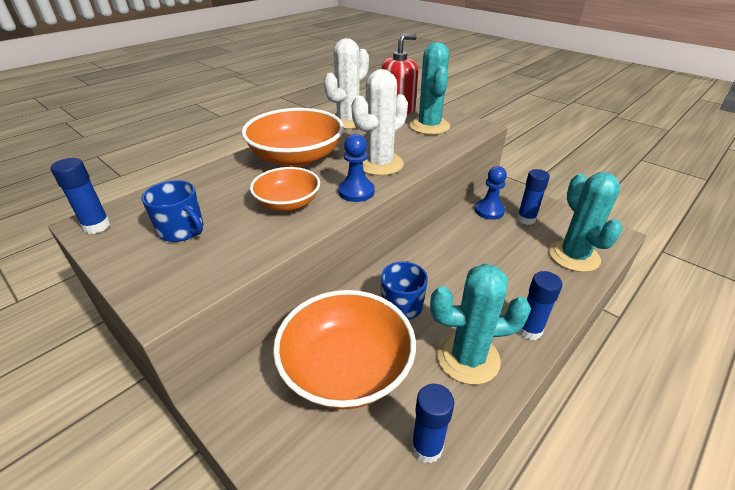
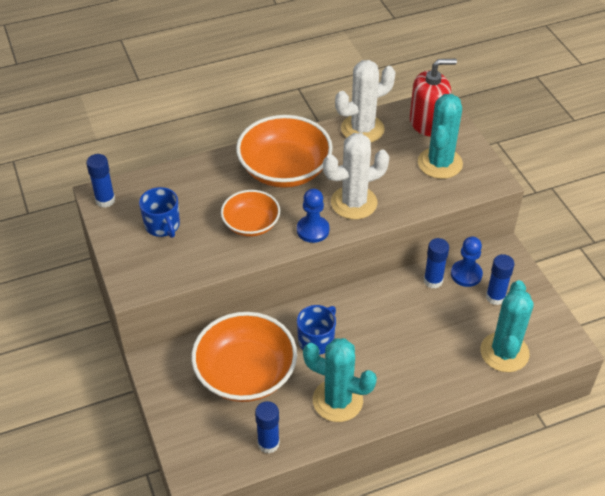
camera: 25 degrees right, 10 degrees up
(529, 330) = (402, 399): blue glue stick -> blue glue stick (433, 281)

